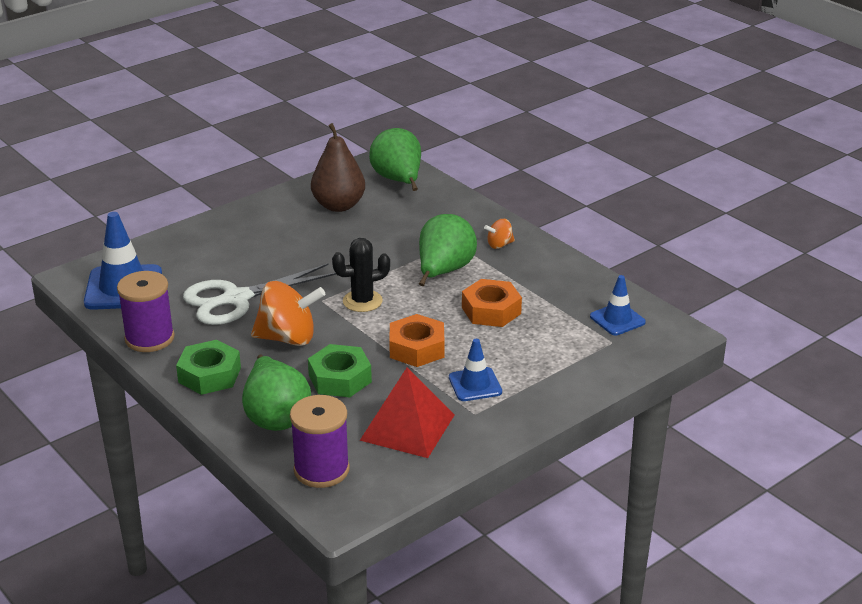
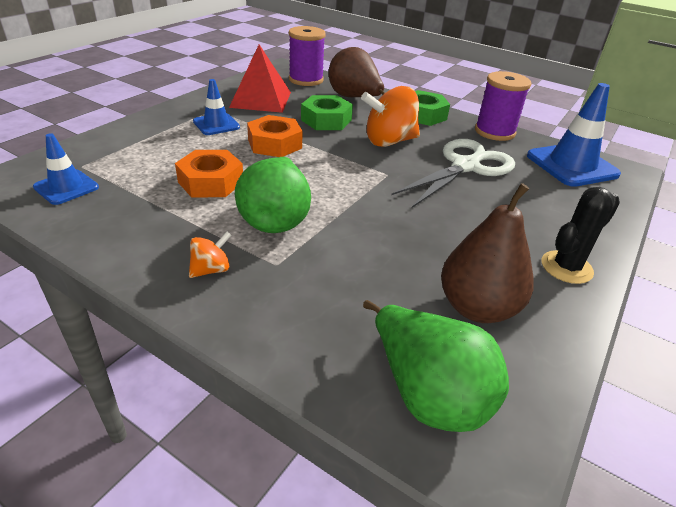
camera: 160 degrees right, 5 degrees up
(276, 416) = (354, 98): green pear -> brown pear
(362, 301) = (347, 177): black cactus -> black cactus (566, 267)

